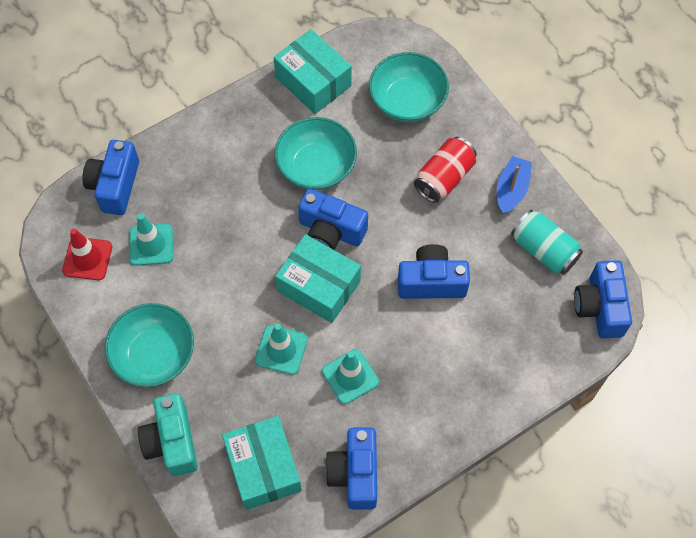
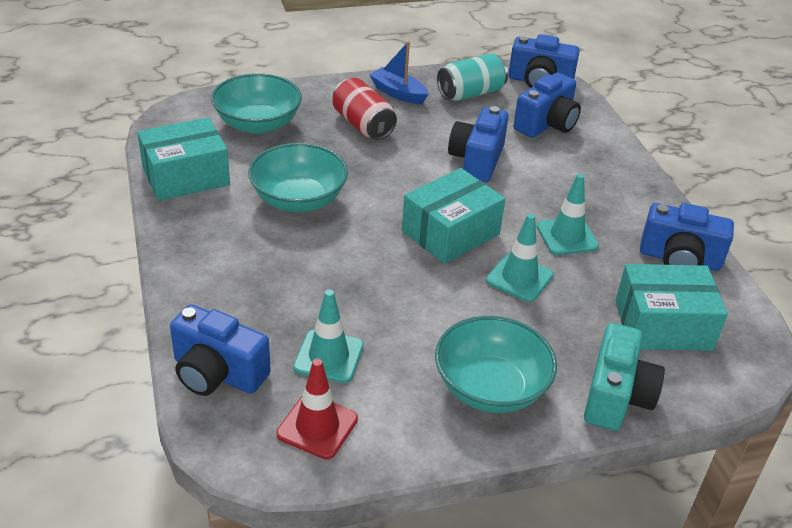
camera: 75 degrees left, 25 degrees down
(172, 442) = (616, 396): turquoise camera -> turquoise camera turned 75 degrees counterclockwise
(331, 231) = (386, 208): blue camera -> blue camera (546, 124)

